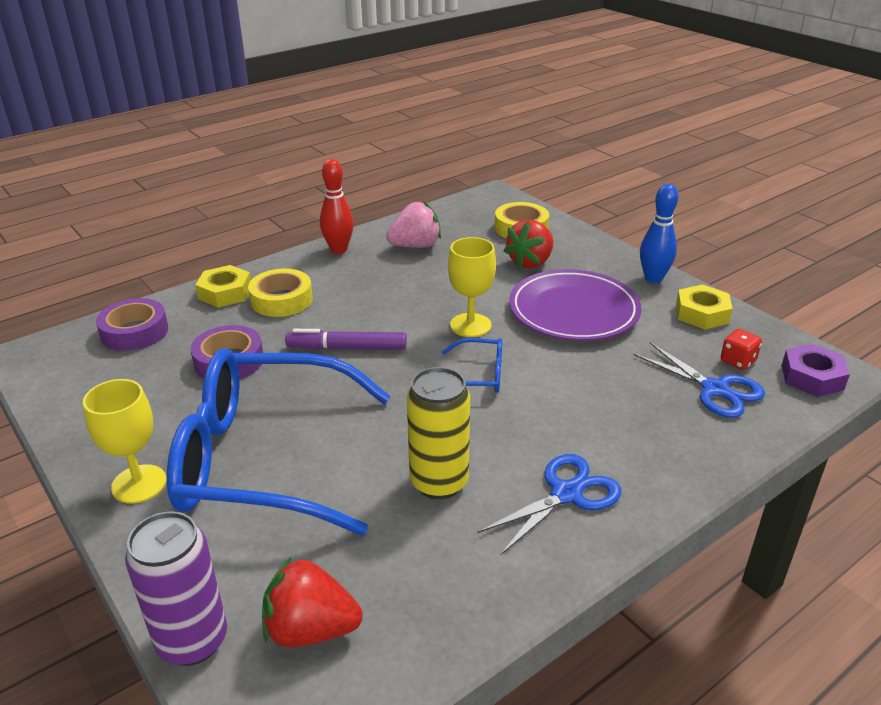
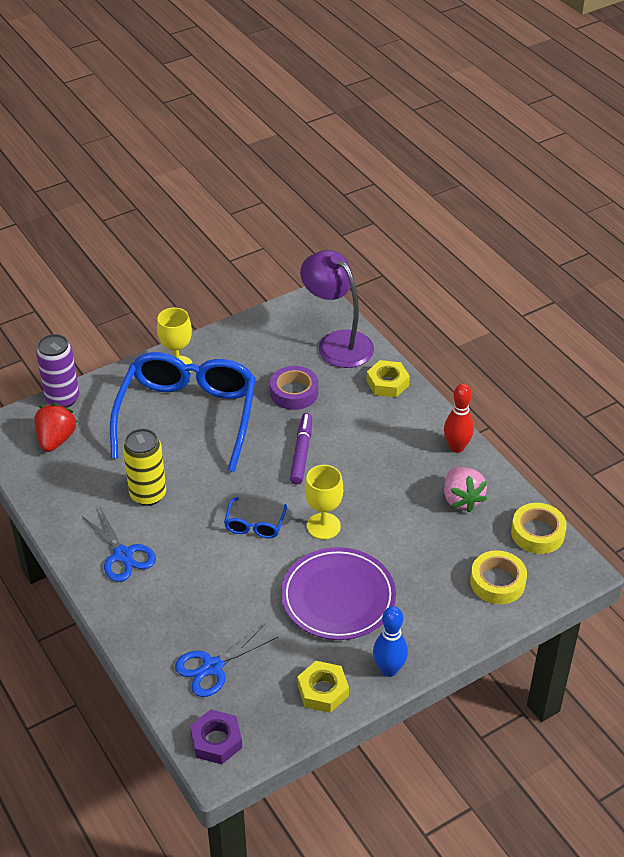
camera: 95 degrees right, 10 degrees up
(134, 332) = (337, 343): purple tape -> purple lamp
(281, 300) = (374, 415): yellow tape -> yellow tape (537, 533)
(530, 262) = (426, 580): red strawberry -> none
(738, 361) = (247, 695): red dice -> none

